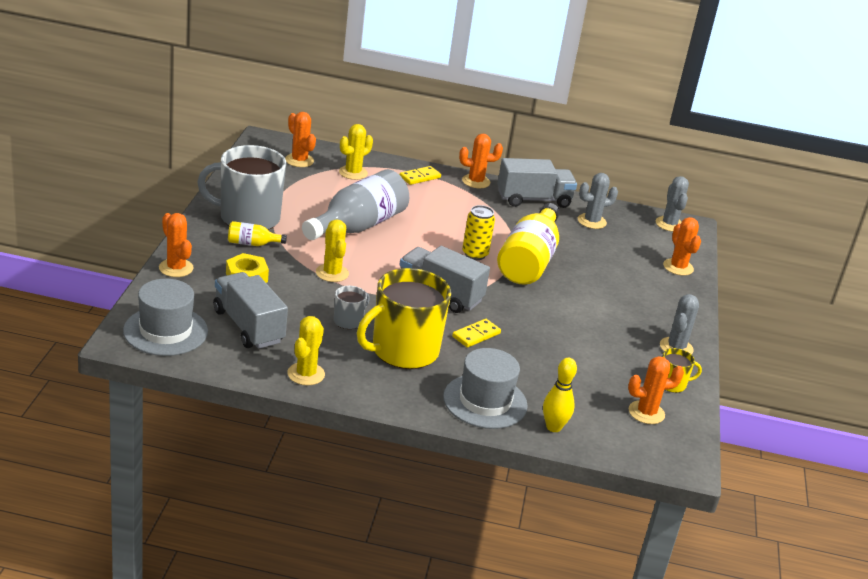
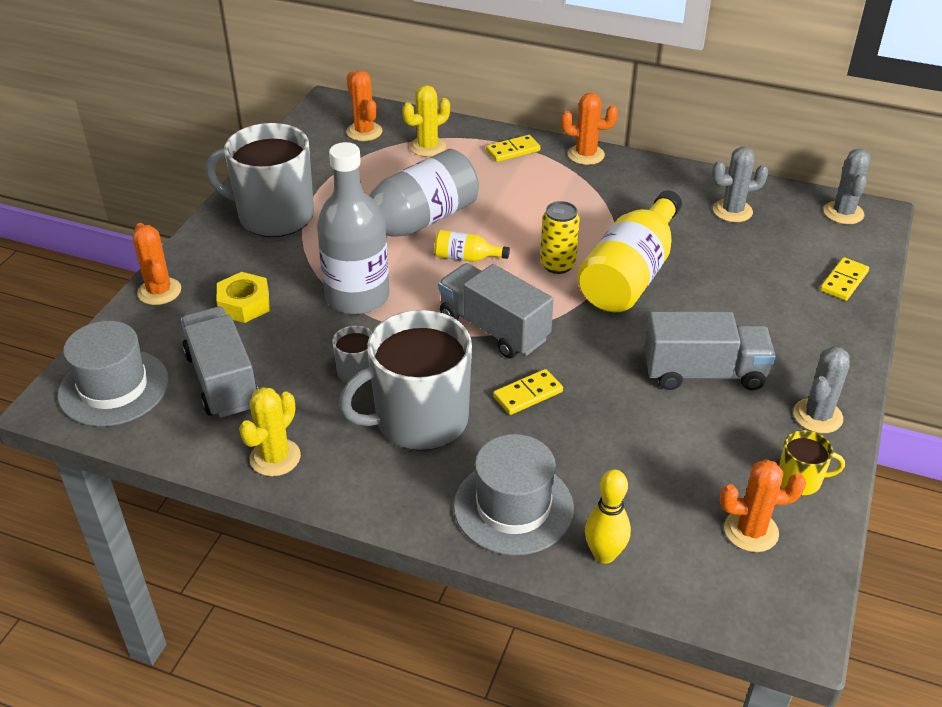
camera: 15 degrees right, 10 degrees up
(252, 244) = (267, 254): yellow bottle -> yellow bottle (466, 258)
(332, 273) = (357, 297): yellow cactus -> grey bottle
(403, 351) = (419, 420): yellow mug -> grey mug
(533, 199) = (658, 179): grey truck -> grey truck (704, 373)
(678, 267) = (844, 281): orange cactus -> yellow domino

